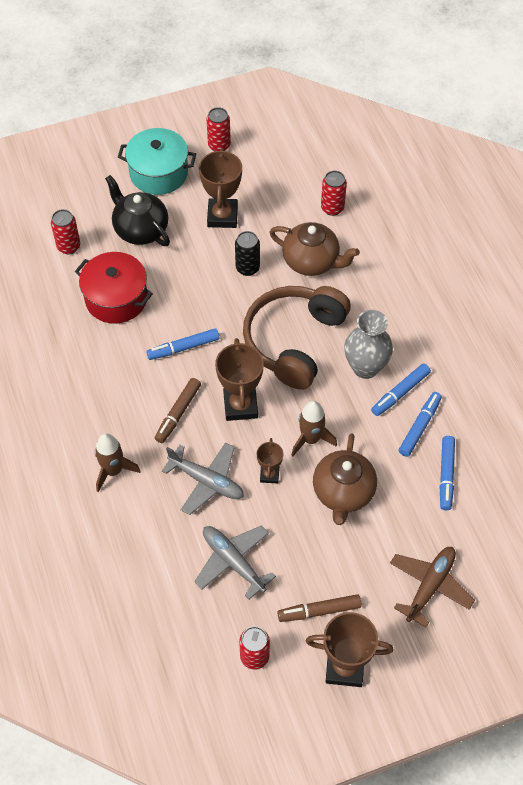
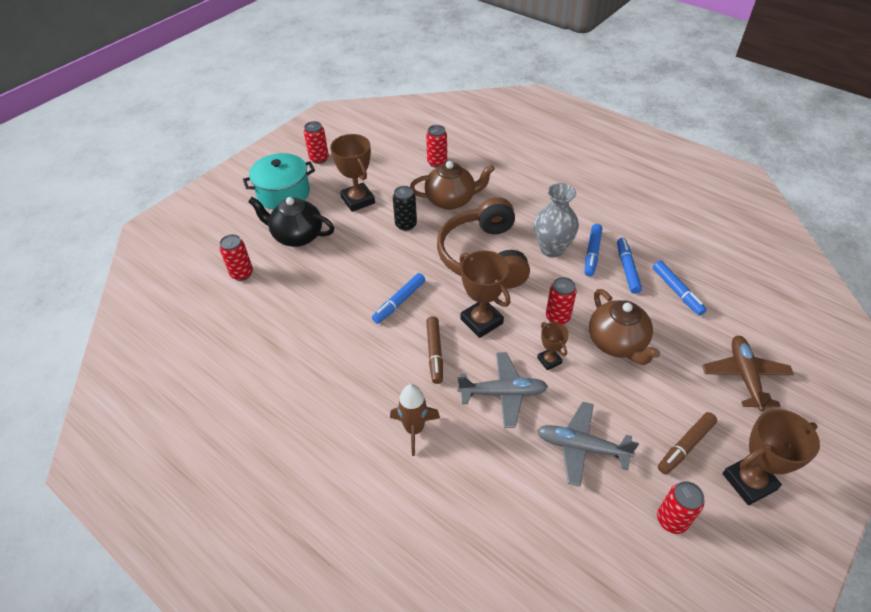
camera: 30 degrees left, 10 degrees down
(116, 298) = (313, 293): red pot -> none
(311, 439) = (557, 317): brown rocket -> red can

